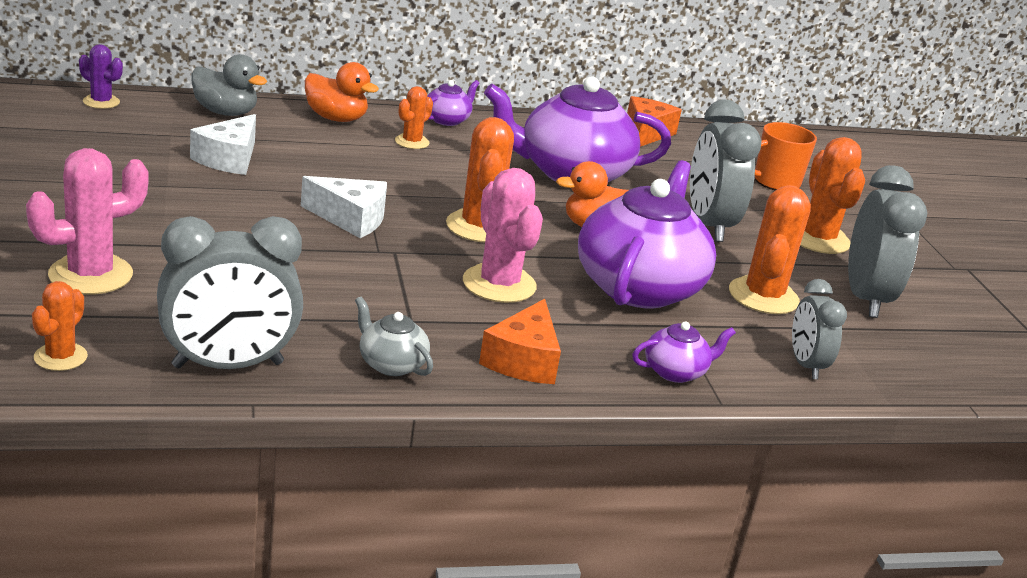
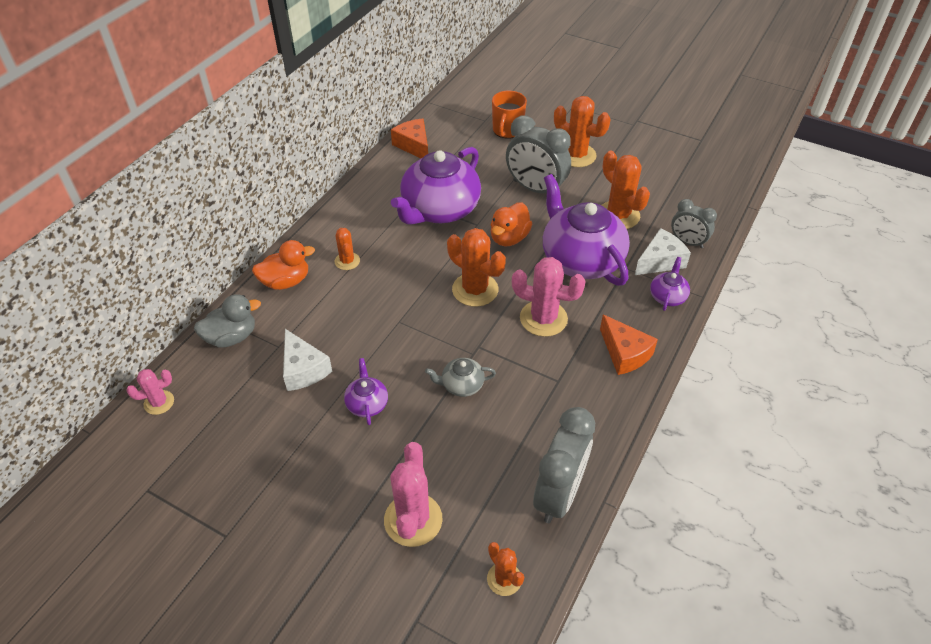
camera: 45 degrees left, 20 degrees up
(101, 102) = (159, 402): purple cactus -> pink cactus
(350, 219) = (426, 346): white cheese -> white cheese (660, 261)
(391, 364) = (598, 415): grey teapot -> grey teapot (461, 385)
(447, 120) = (330, 226): purple teapot -> purple teapot (367, 404)
(865, 298) = (642, 178): grey clock -> none

